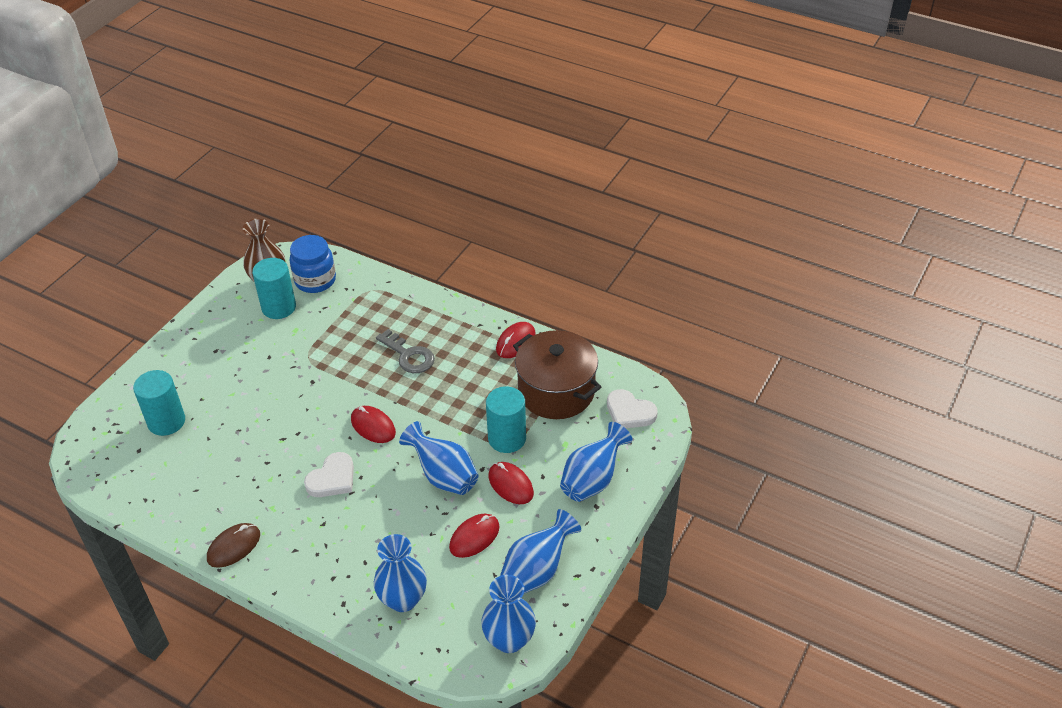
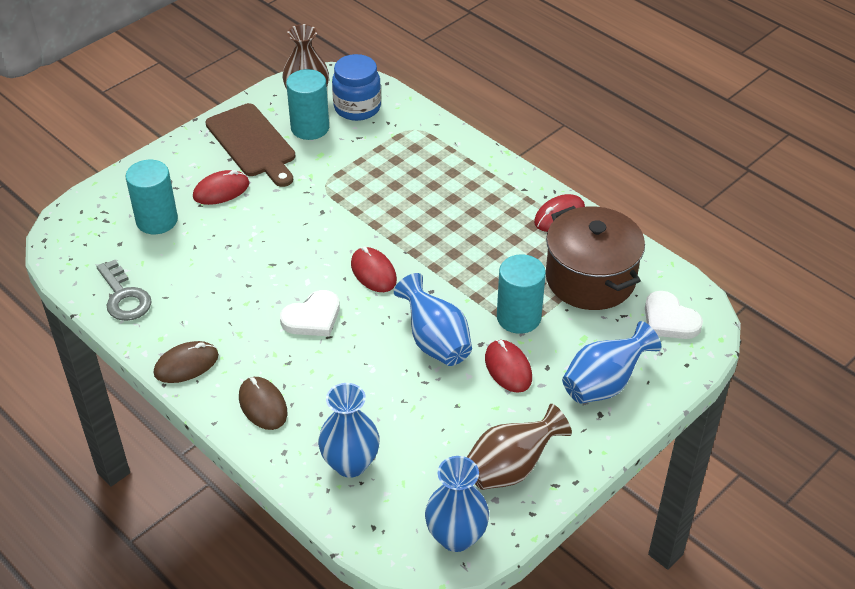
camera: 15 degrees right, 0 degrees up
(231, 332) = (252, 143): none -> brown cutting board
(312, 567) = (263, 405): none -> brown mouse
(409, 355) = (435, 206): grey key -> grey key (124, 297)
(474, 537) = (450, 415): red mouse -> red mouse (221, 190)
(537, 570) = (511, 468): blue vase -> brown vase

